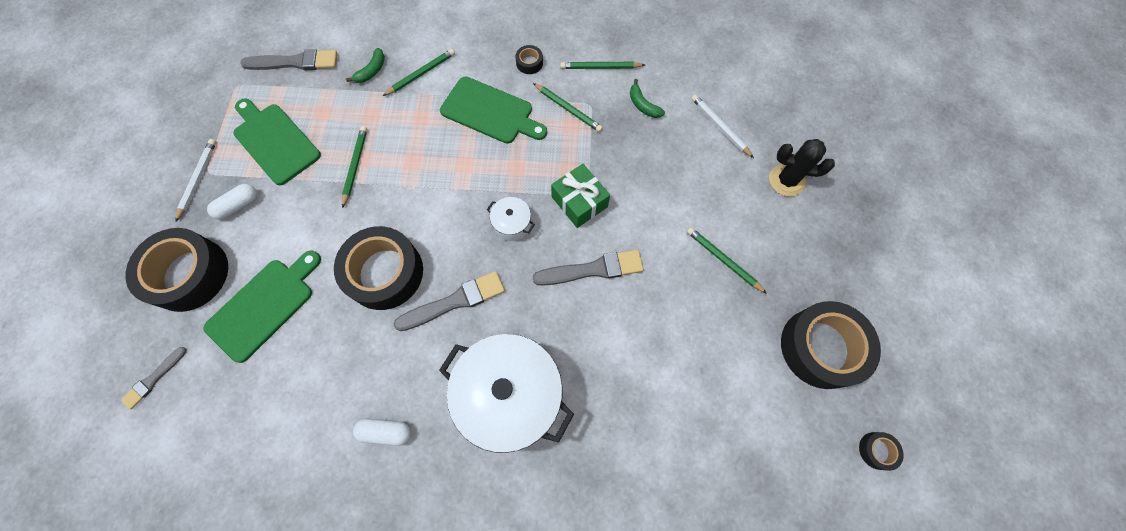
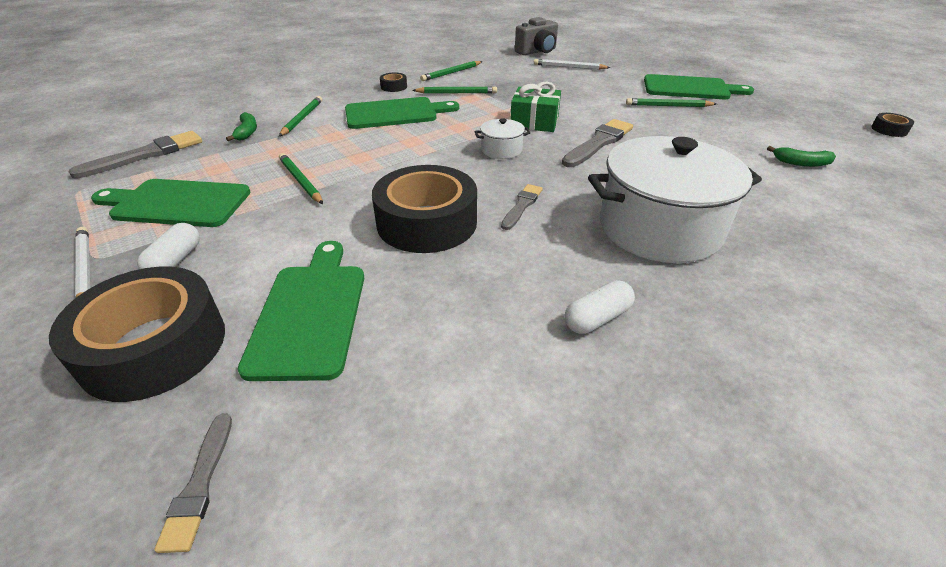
camera: 40 degrees left, 30 degrees down
(455, 301) = (522, 206): grey brush -> grey brush, size x0.60
(643, 105) = (506, 76): green banana -> green banana (801, 163)
(727, 73) = (537, 51): none -> grey camera
(786, 180) = (642, 70): black cactus -> none
(786, 247) = (690, 88): none -> green cutting board
(821, 347) = (783, 111): black tape -> none

